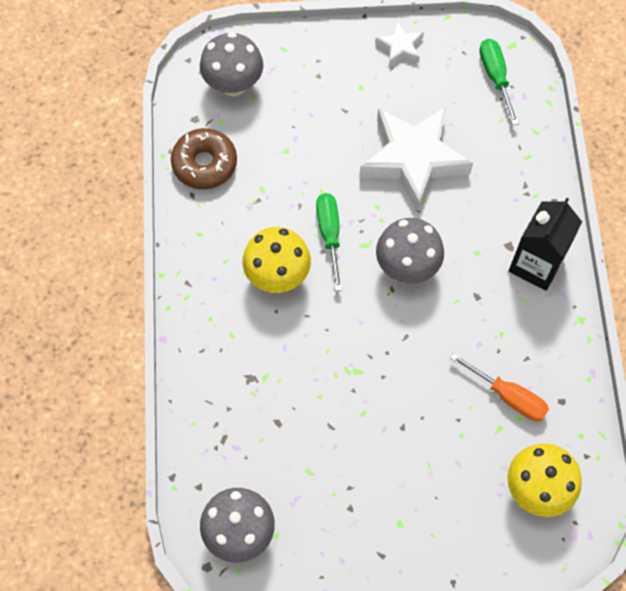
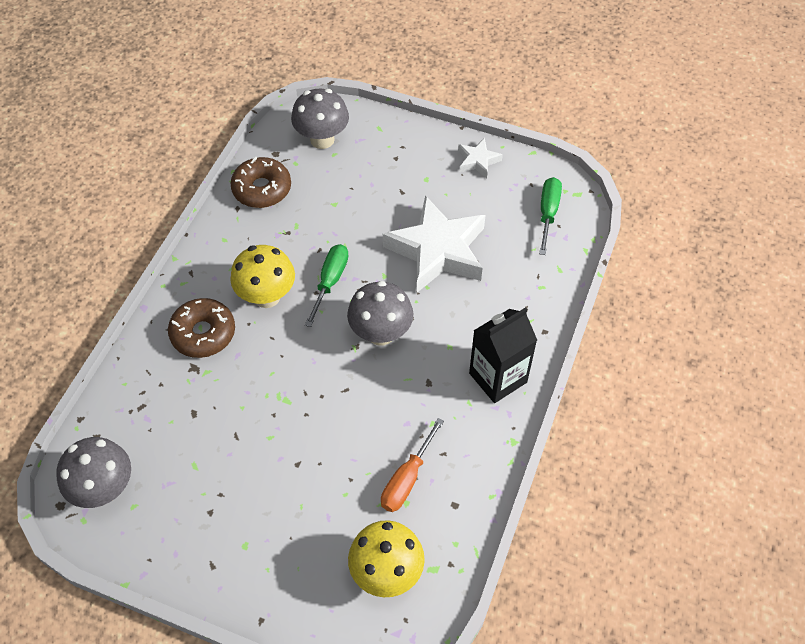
camera: 25 degrees right, 10 degrees down
(238, 340) = (203, 333): none -> brown donut
(508, 396) = (407, 478): orange screwdriver -> orange screwdriver turned 60 degrees clockwise

